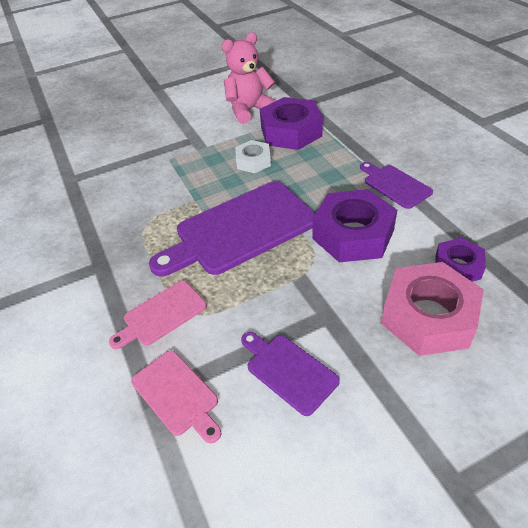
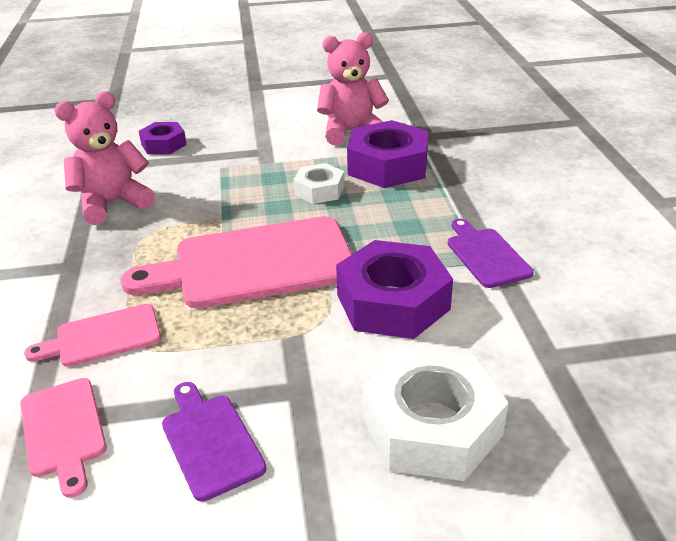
camera: 15 degrees right, 10 degrees down
(102, 207) = (112, 204): none -> pink teddy bear
(240, 229) = (255, 264): purple cutting board -> pink cutting board
(428, 317) = (431, 426): pink nut -> white nut
(457, 266) = (511, 374): purple nut -> purple nut (163, 144)

